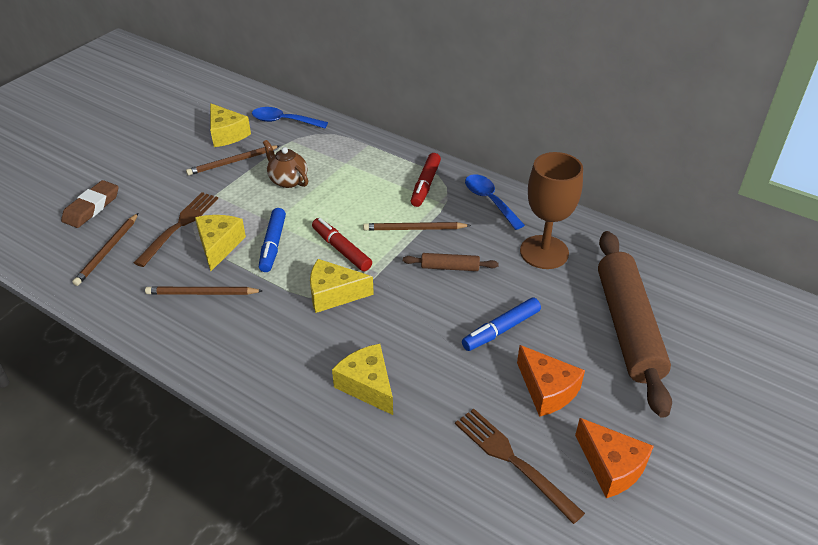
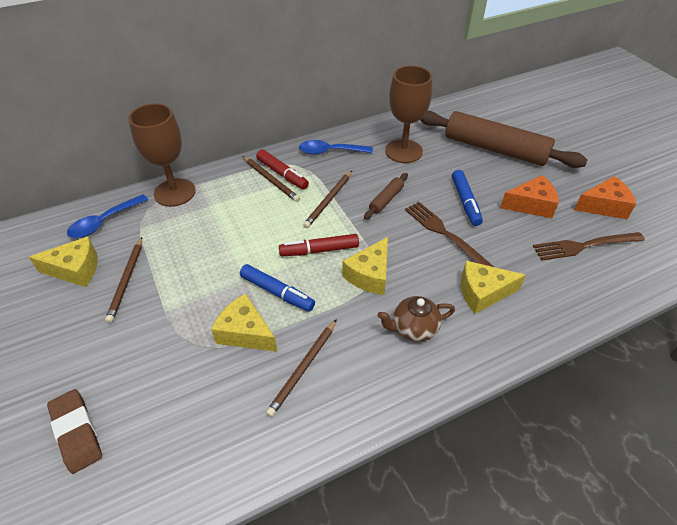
camera: 60 degrees left, 5 degrees up
(108, 251) = (171, 436): brown pencil -> brown pencil (271, 180)
(180, 225) = (186, 355): brown fork -> brown fork (444, 233)
(287, 180) = (196, 251): brown teapot -> brown teapot (413, 328)
(346, 137) = (175, 192): none -> brown goblet

